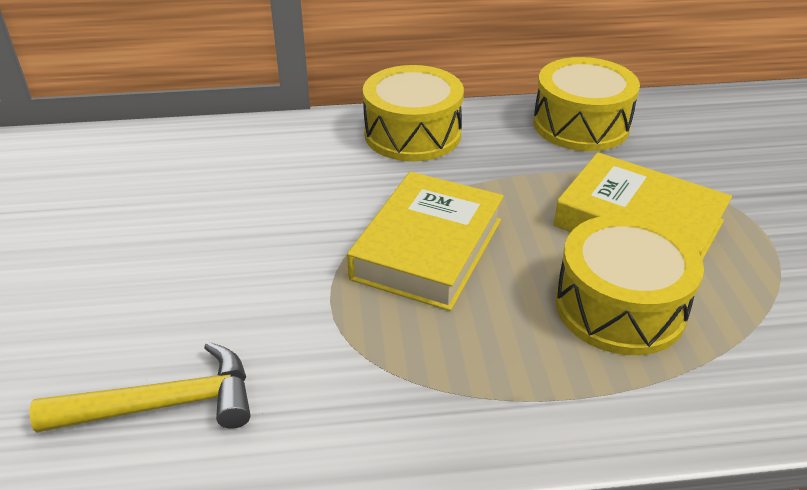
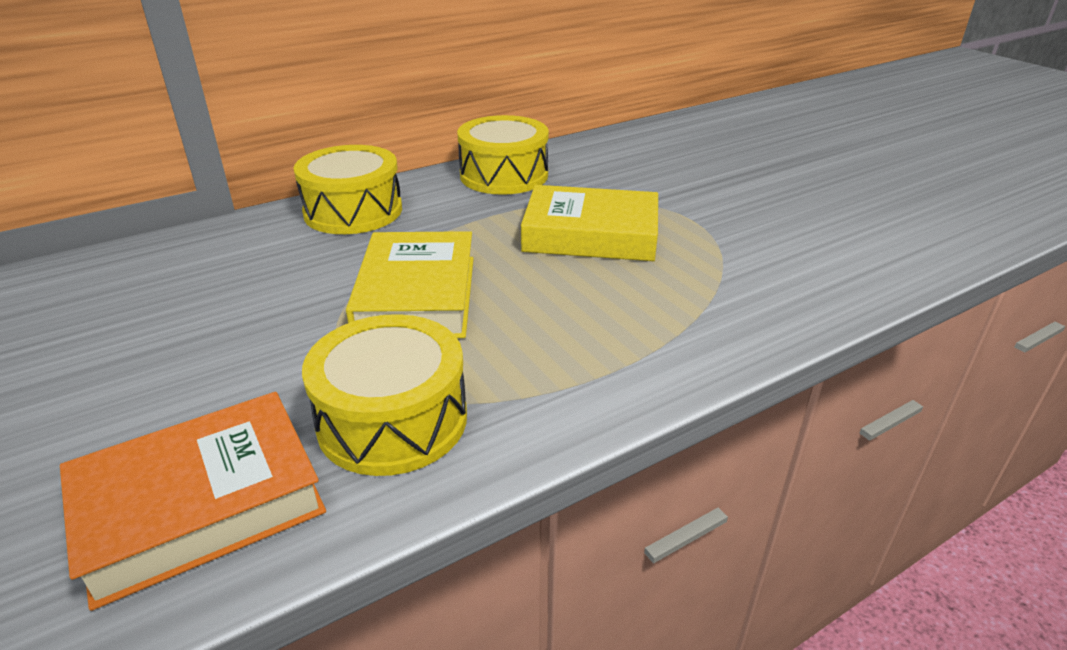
camera: 25 degrees left, 5 degrees down
(164, 404) = (200, 504): yellow hammer -> orange book
(620, 307) = (609, 296): yellow drum -> yellow drum (392, 420)

